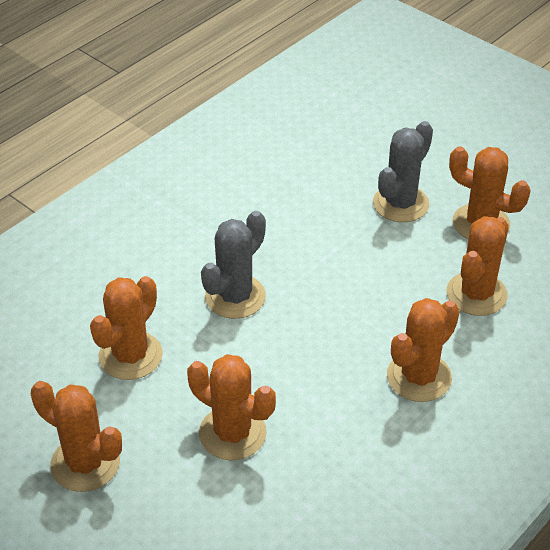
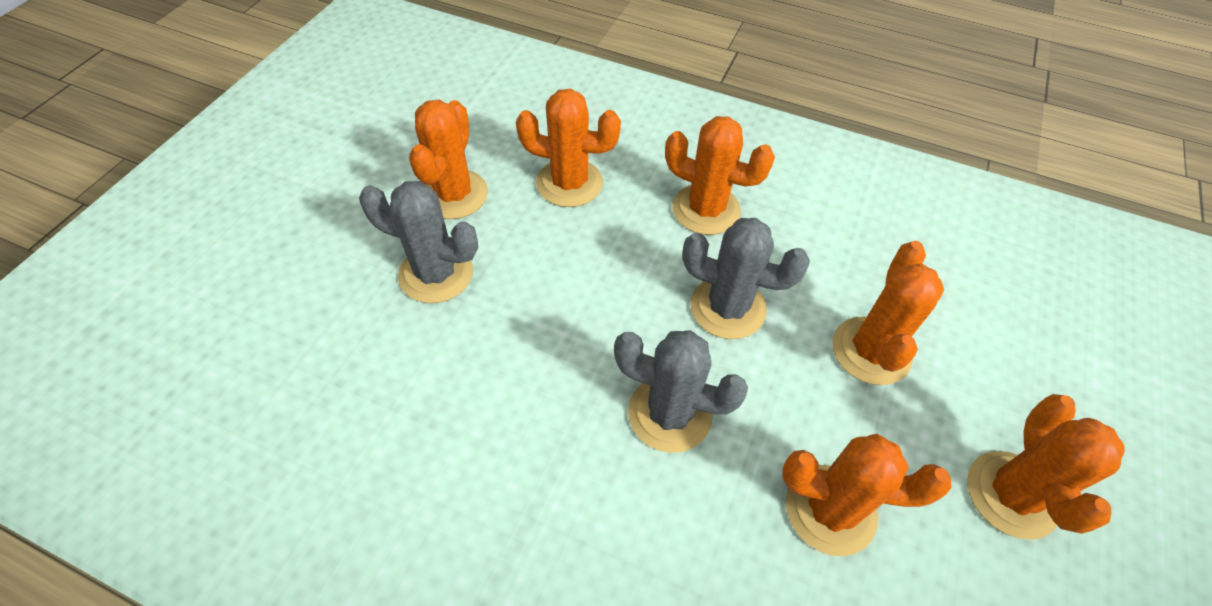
camera: 110 degrees left, 10 degrees up
(309, 357) = (727, 308): none -> grey cactus

